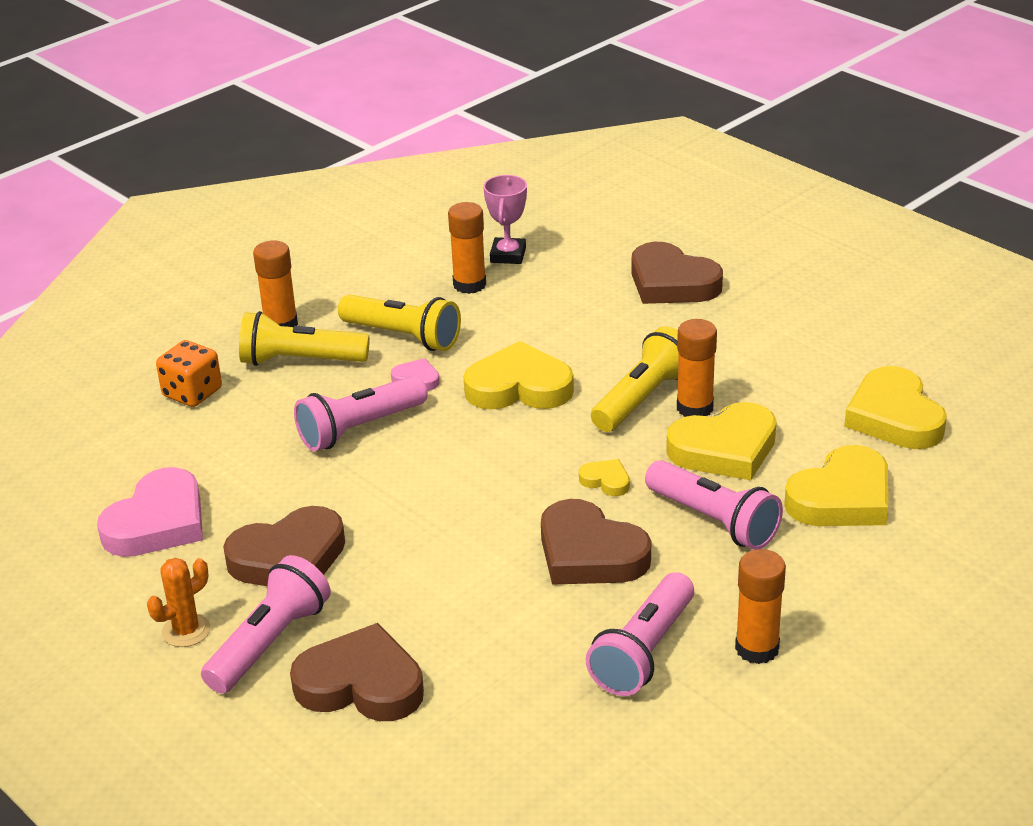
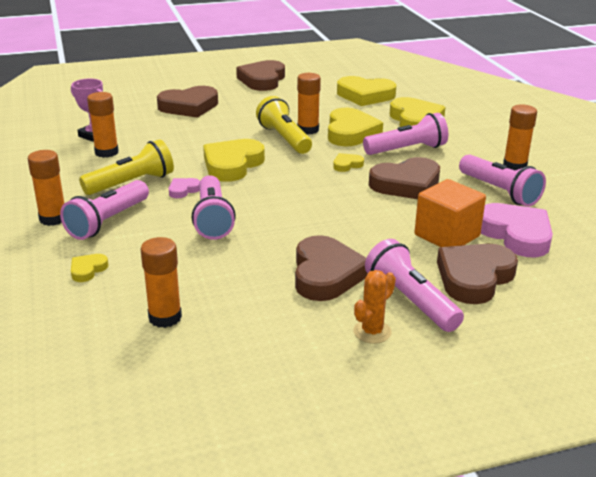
camera: 65 degrees left, 5 degrees down
(134, 478) = (165, 317): none -> orange glue stick
(158, 522) = (233, 318): pink heart -> pink heart (516, 234)
(186, 631) = (372, 332): orange cactus -> orange cactus turned 60 degrees clockwise
(192, 393) = (88, 270): orange dice -> yellow heart
(300, 361) = (107, 222): yellow flashlight -> pink flashlight
(459, 632) = (447, 235): none -> orange cube
(844, 302) = (262, 80): none -> brown heart

